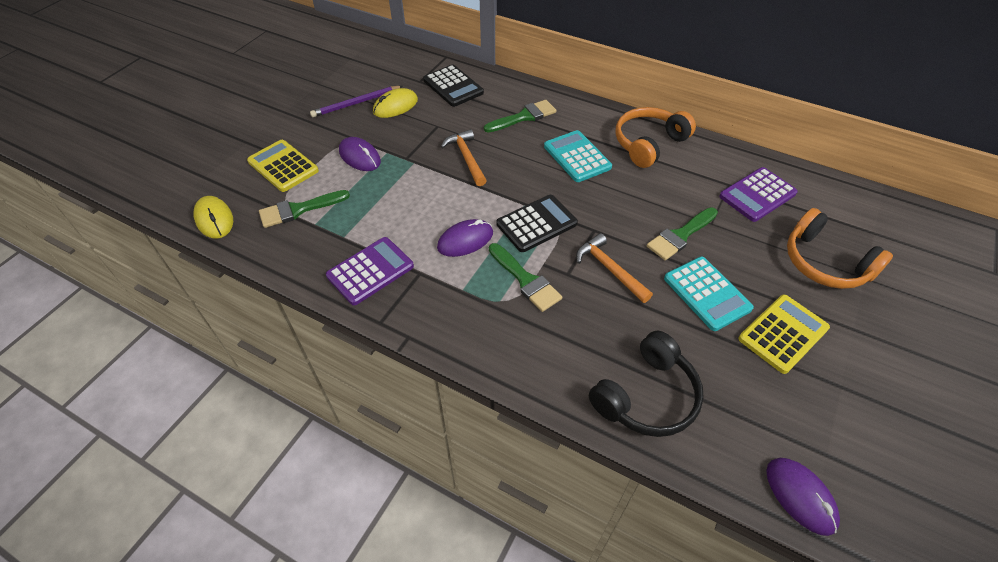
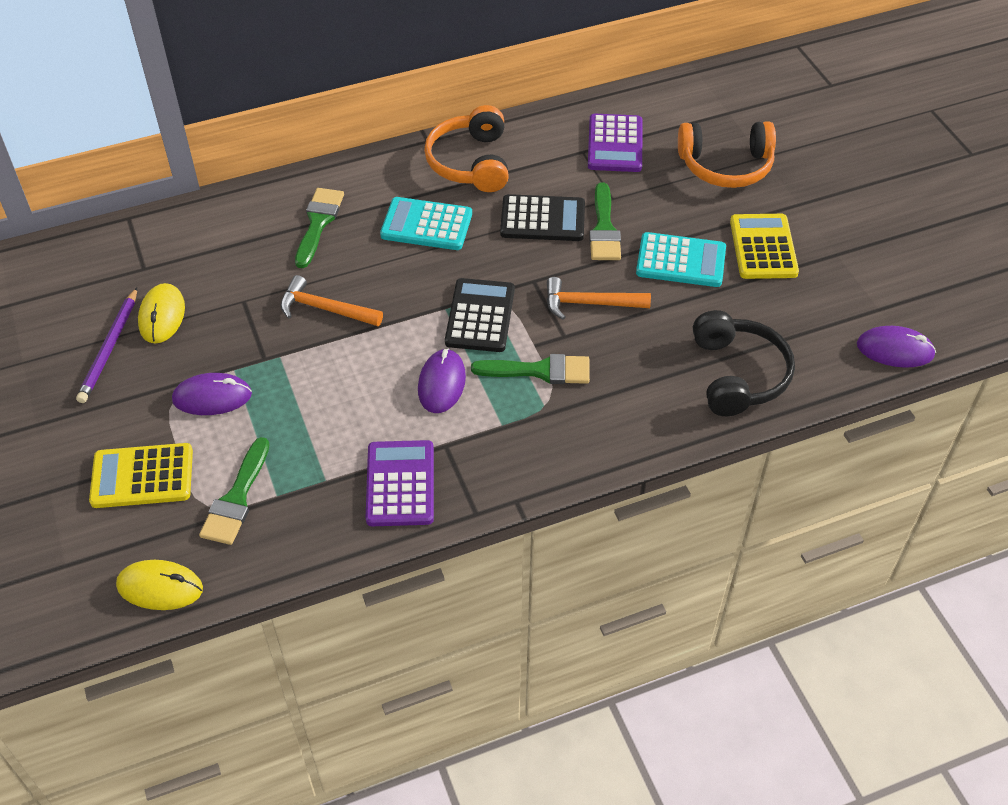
camera: 50 degrees left, 0 degrees up
(453, 86) = (192, 246): black calculator -> black calculator (542, 219)

